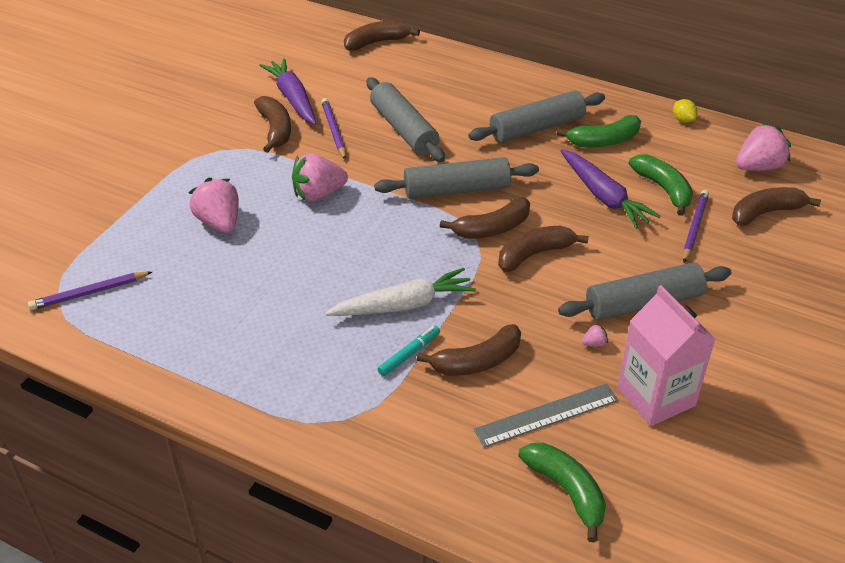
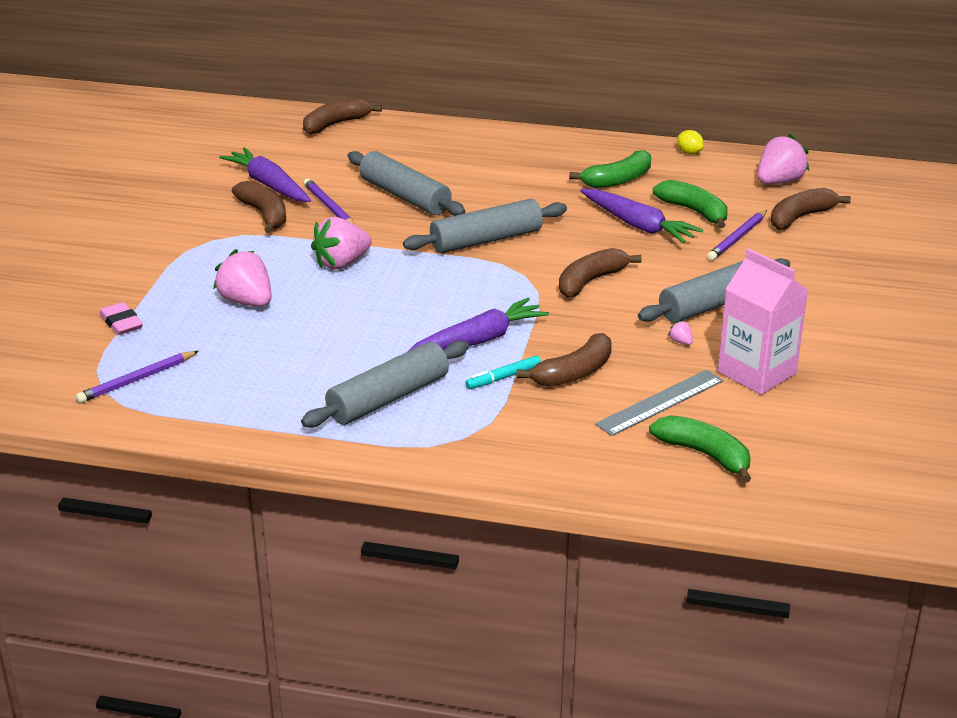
camera: 15 degrees left, 10 degrees down
(105, 227) = (121, 323): none -> pink eraser
(403, 305) = (478, 340): white carrot -> purple carrot
(409, 354) = (503, 377): turquoise marker -> turquoise marker turned 150 degrees counterclockwise
(492, 228) = (538, 266): brown banana -> none
(537, 128) = (544, 177): grey rolling pin -> grey rolling pin (388, 398)
(594, 343) = (681, 342): pink strawberry -> pink strawberry turned 90 degrees counterclockwise
(694, 227) = (737, 238): purple pencil -> purple pencil turned 150 degrees counterclockwise

